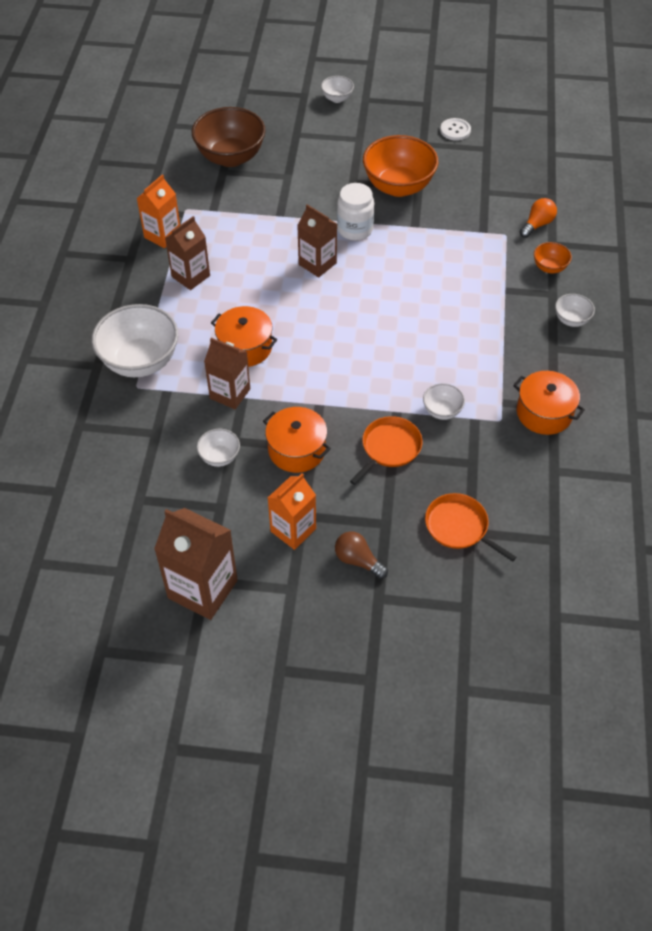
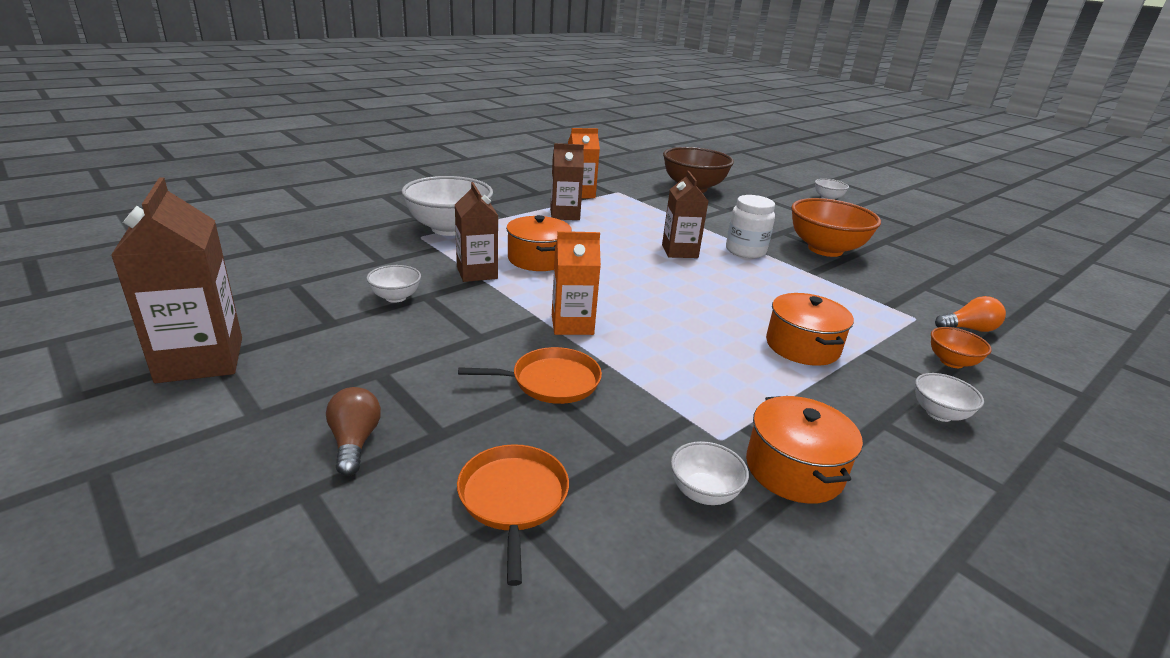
camera: 40 degrees right, 25 degrees down
(293, 530) = (350, 376): orange carton -> orange carton (572, 325)
(297, 450) = (463, 330): orange pot -> orange pot (802, 346)
(442, 411) = (656, 390): white bowl -> white bowl (703, 493)
(455, 130) = (930, 247): white button -> none

